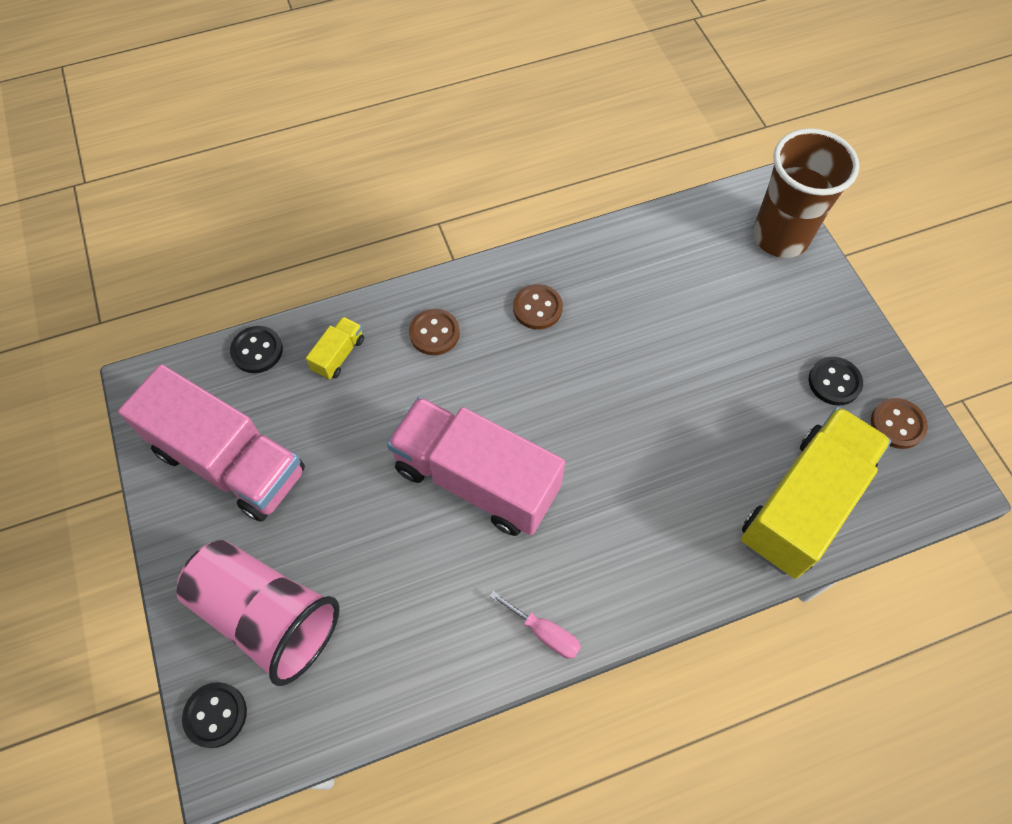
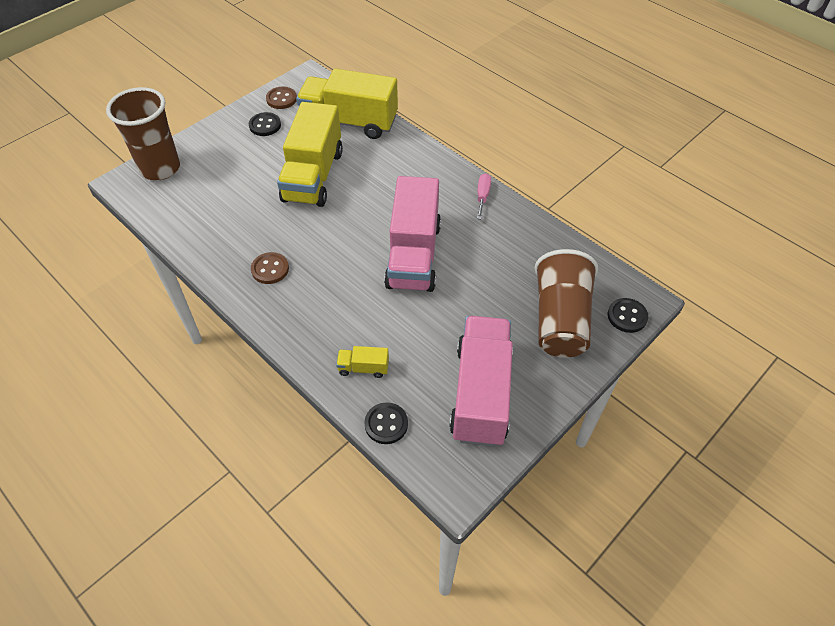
camera: 115 degrees left, 10 degrees down
(266, 616) = (560, 319): pink cup -> brown cup
(434, 333) = (317, 318): brown button -> none
(692, 410) = (313, 176): none -> yellow truck

